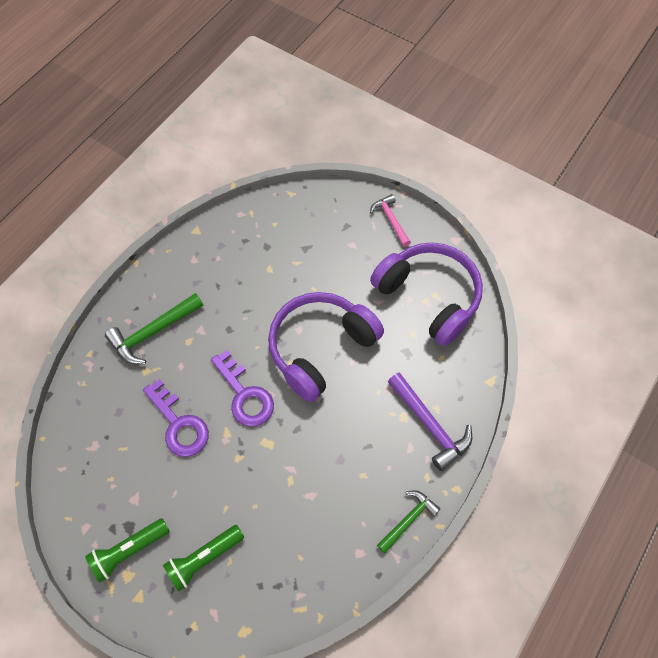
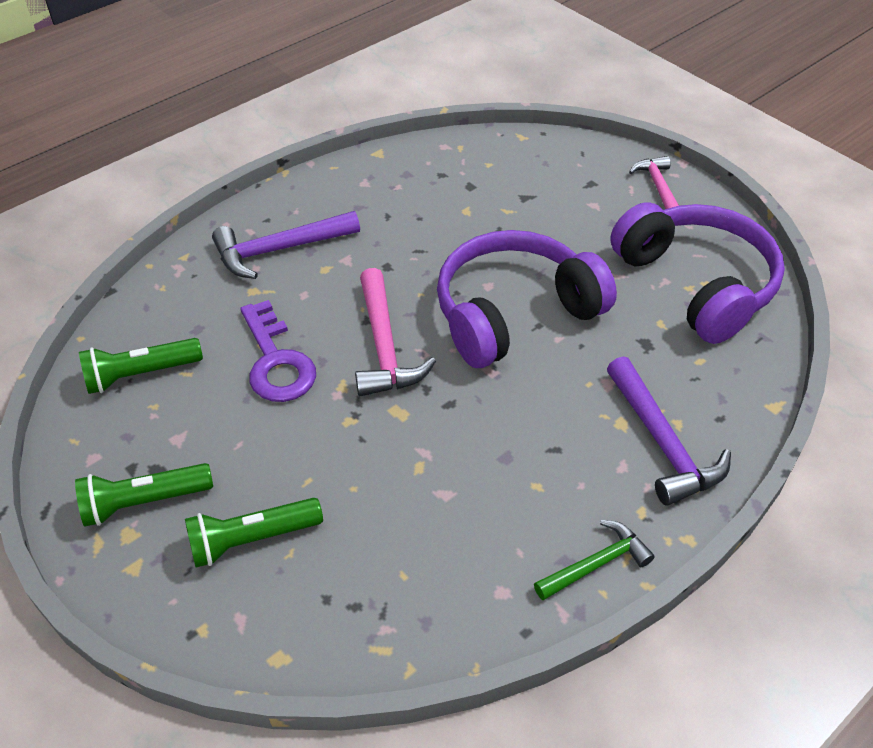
camera: 15 degrees right, 15 degrees down
(93, 457) = (141, 374): none -> green flashlight
(153, 332) = (279, 250): green hammer -> purple hammer
(245, 395) = (384, 346): purple key -> pink hammer

